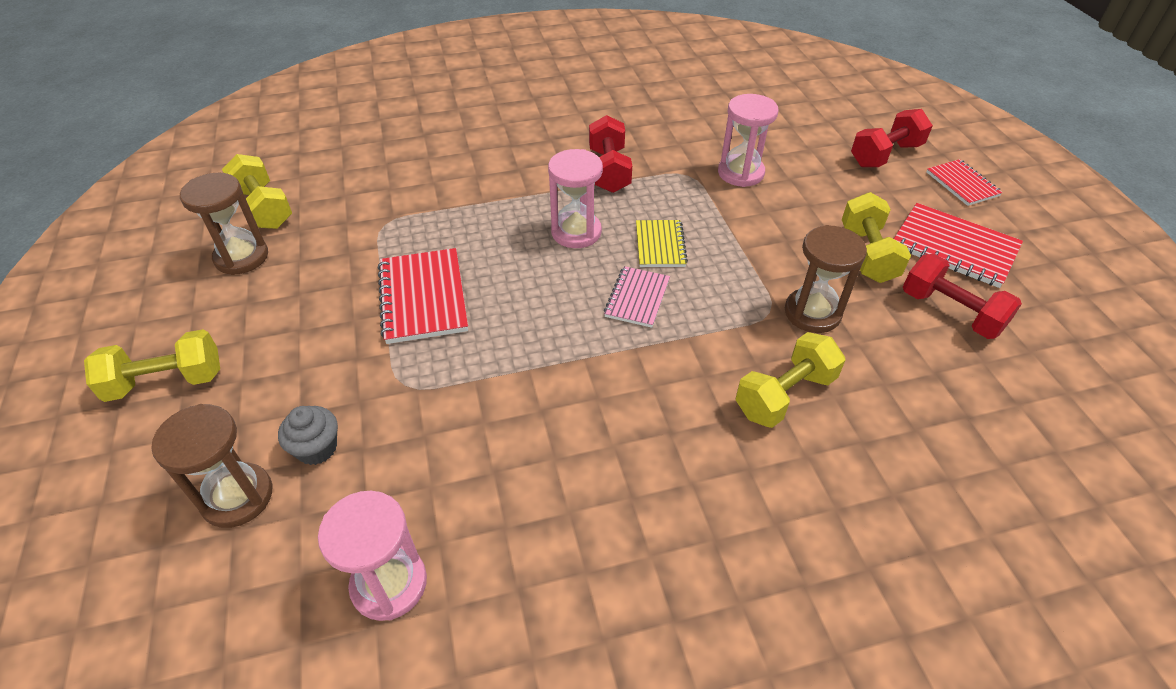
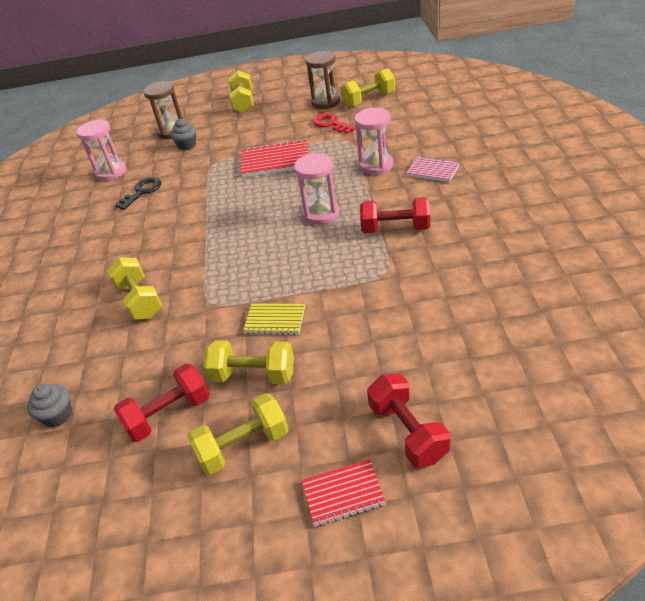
camera: 105 degrees right, 5 degrees down
(325, 244) = (331, 124): none -> red key
(485, 485) = (142, 192): none -> black key
(637, 298) = (246, 240): pink notebook -> pink notebook (433, 170)
(660, 245) = (296, 253): yellow notebook -> yellow notebook (275, 320)
(740, 173) = (384, 306): pink hourglass -> pink hourglass (376, 165)
(812, 313) = (201, 326): brown hourglass -> none
(954, 248) = (243, 446): red notebook -> yellow dumbbell
(1011, 425) = (58, 415): none -> grey cupcake

